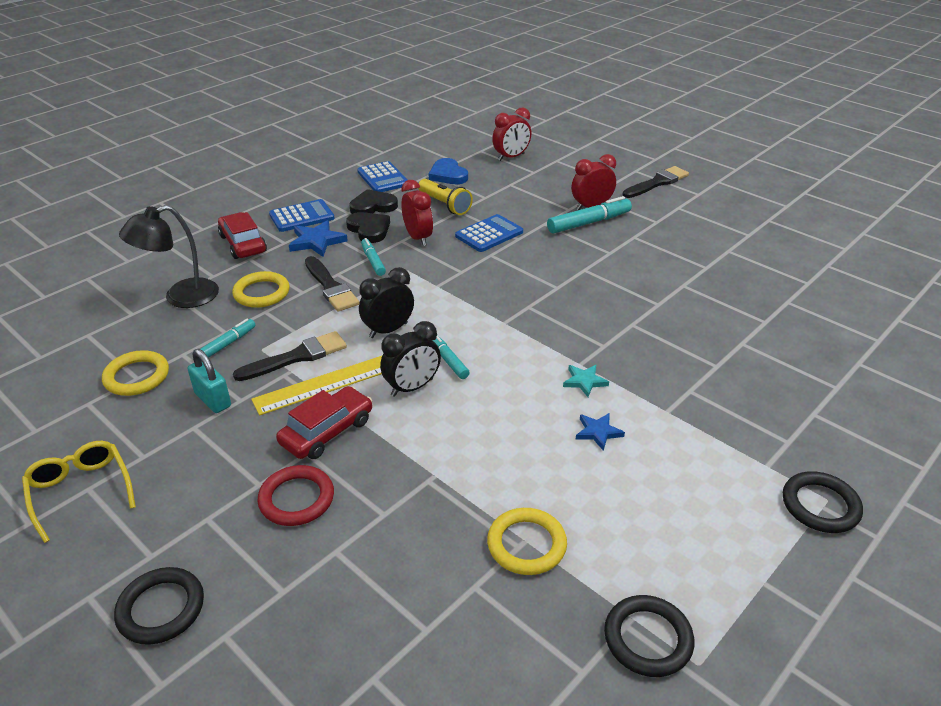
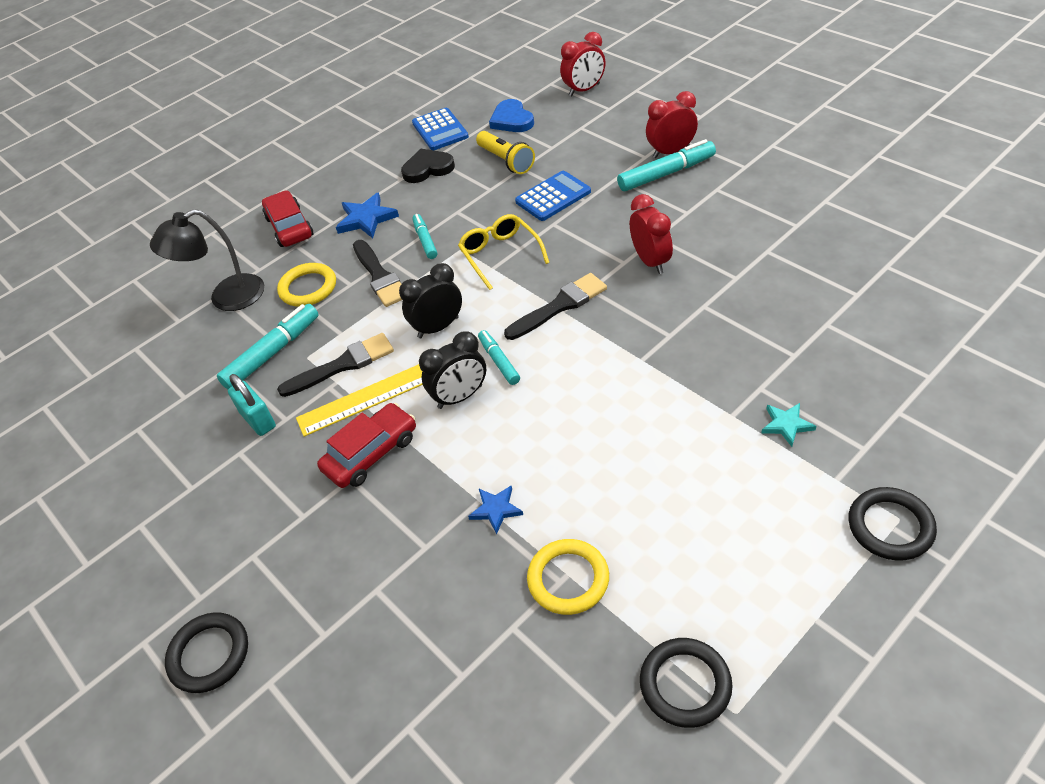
camera: 10 degrees right, 10 degrees up
(80, 490) = (132, 528): yellow glasses -> yellow glasses (500, 254)
(137, 376) = (184, 396): yellow ring -> none
(227, 344) = (273, 353): turquoise marker -> turquoise marker, size x1.67
(296, 499) = (339, 532): red ring -> none
(302, 216) = (351, 188): blue calculator -> none
(369, 229) = (422, 199): black heart -> none
(418, 238) = (475, 207): red clock -> red clock (651, 261)
(584, 381) = (644, 381): turquoise star -> turquoise star (786, 425)
(598, 432) = (654, 444): blue star -> blue star (496, 509)
(657, 183) = (750, 112): black brush -> black brush (560, 306)

